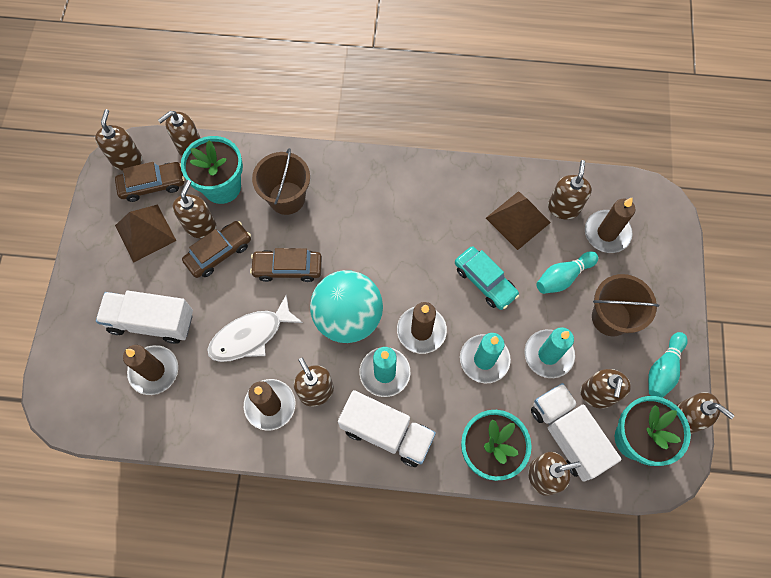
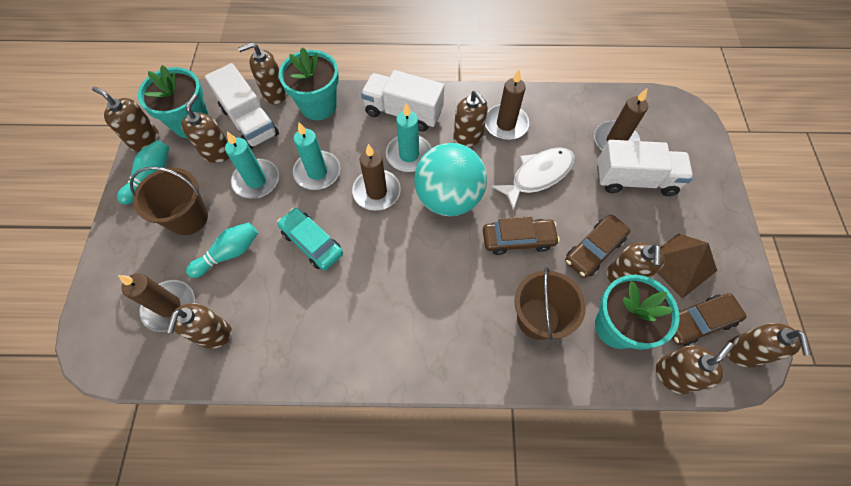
camera: 175 degrees right, 5 degrees down
(518, 220) = (269, 314): brown pyramid -> none

